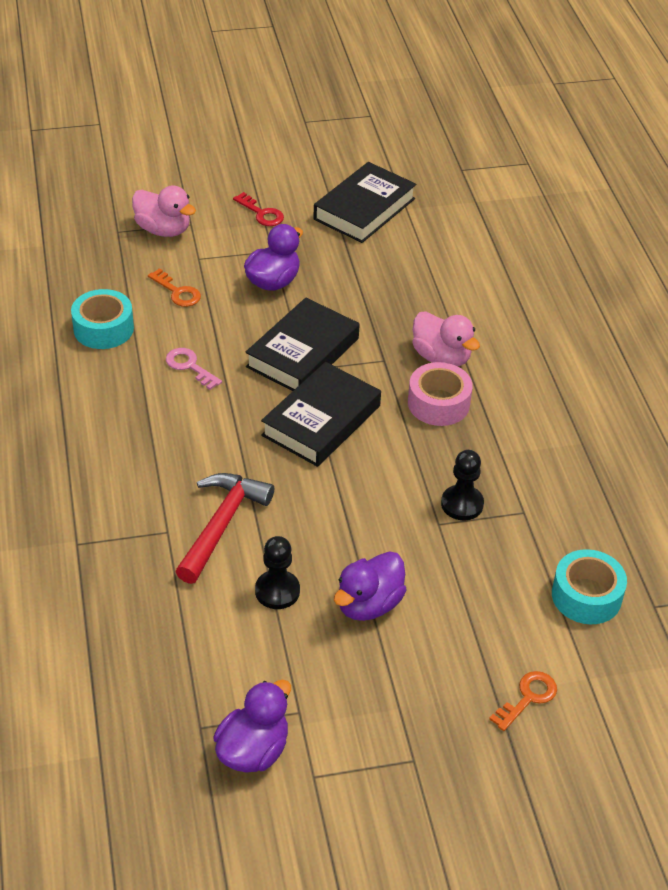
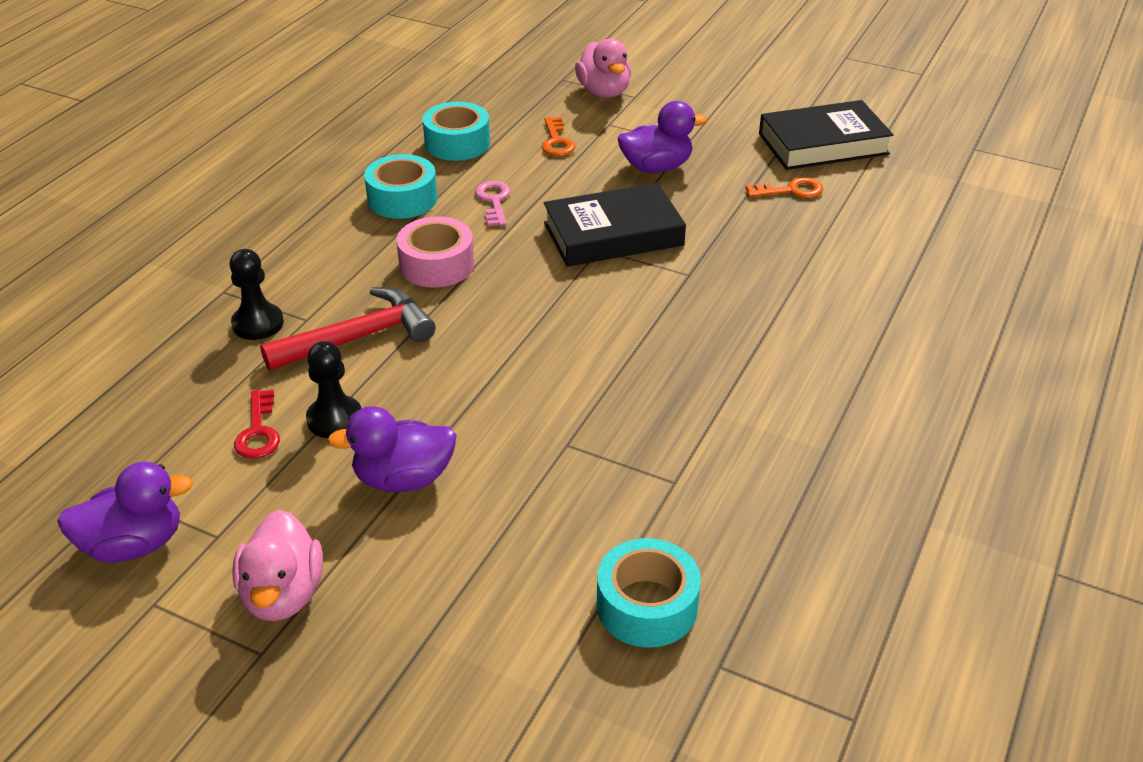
camera: 40 degrees right, 5 degrees down
(119, 398) = (402, 199): none -> turquoise tape
(261, 213) = (712, 111): red key -> red key (258, 431)
(321, 421) = (560, 297): black book -> none
(438, 403) = (700, 336): pink tape -> pink tape (437, 265)
(441, 357) = (753, 298): pink duck -> pink duck (283, 594)
(462, 504) = (613, 439): black pawn -> black pawn (258, 323)
(527, 698) = (452, 670): orange key -> orange key (790, 191)

